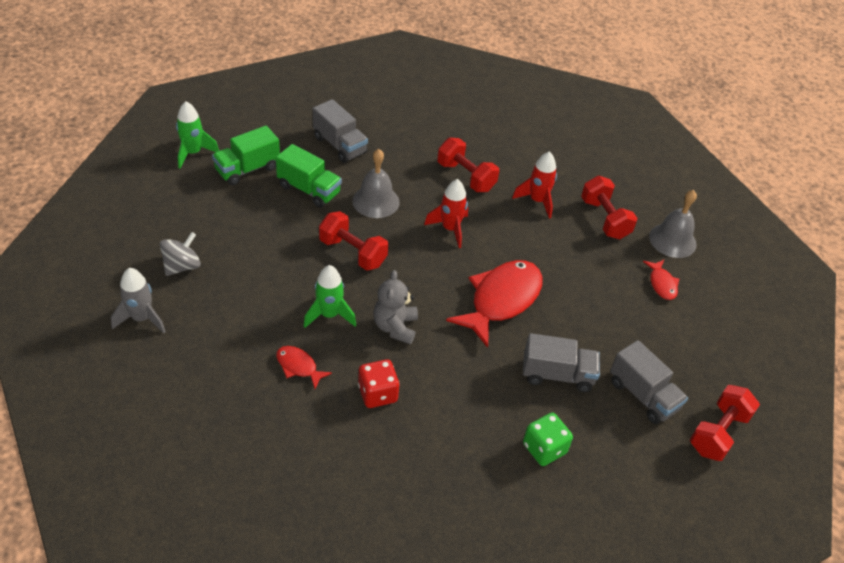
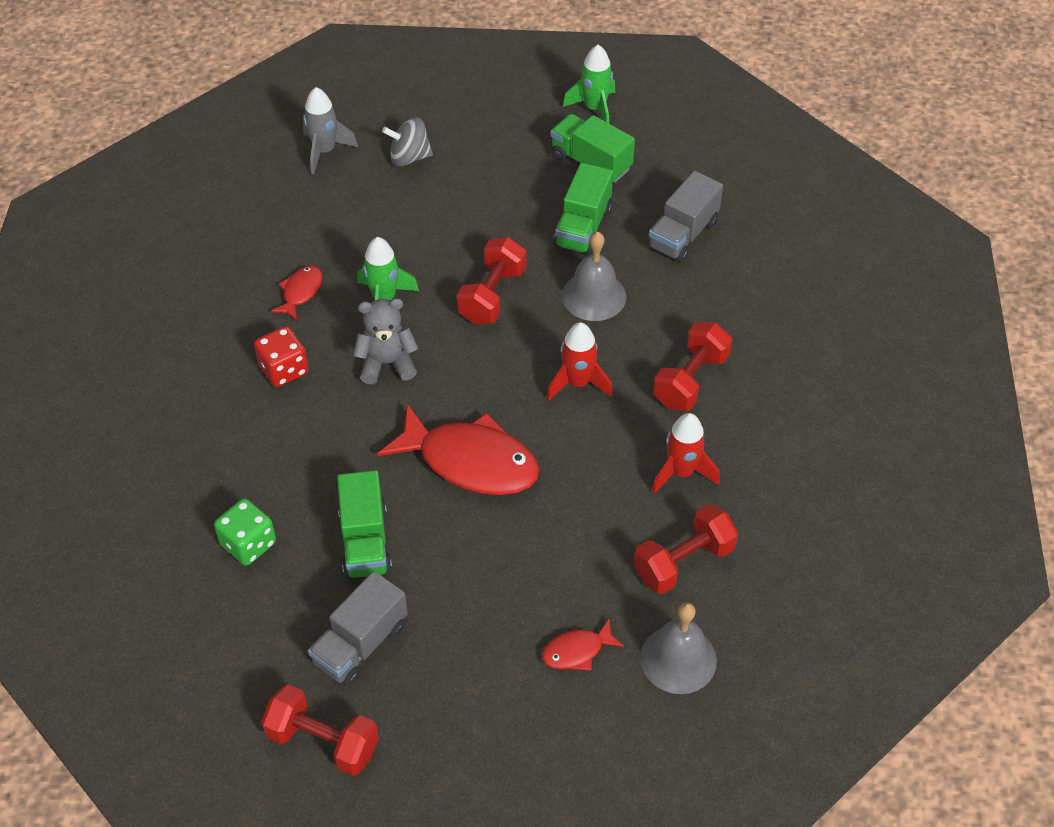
camera: 80 degrees right, 5 degrees up
(182, 266) = (409, 157): grey spinning top -> grey spinning top turned 150 degrees clockwise
(557, 374) = (365, 542): grey truck -> green truck

